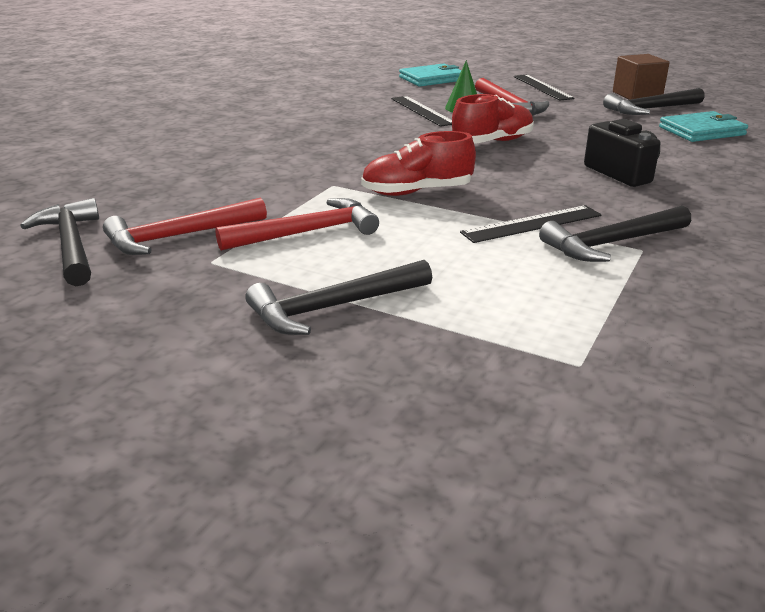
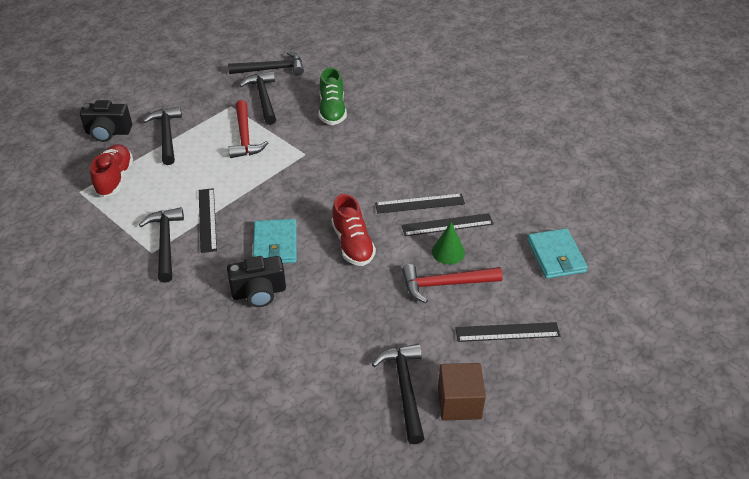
camera: 105 degrees right, 15 degrees up
(179, 236) = (263, 98): red hammer -> black hammer
(212, 182) = (332, 110): none -> green shoe
(355, 389) = (108, 132): none -> black camera
(396, 122) = (420, 204): none -> black ruler
(417, 192) = (277, 185): red shoe -> red shoe (115, 179)
(702, 131) = (327, 395): turquoise wallet -> turquoise wallet (275, 244)

